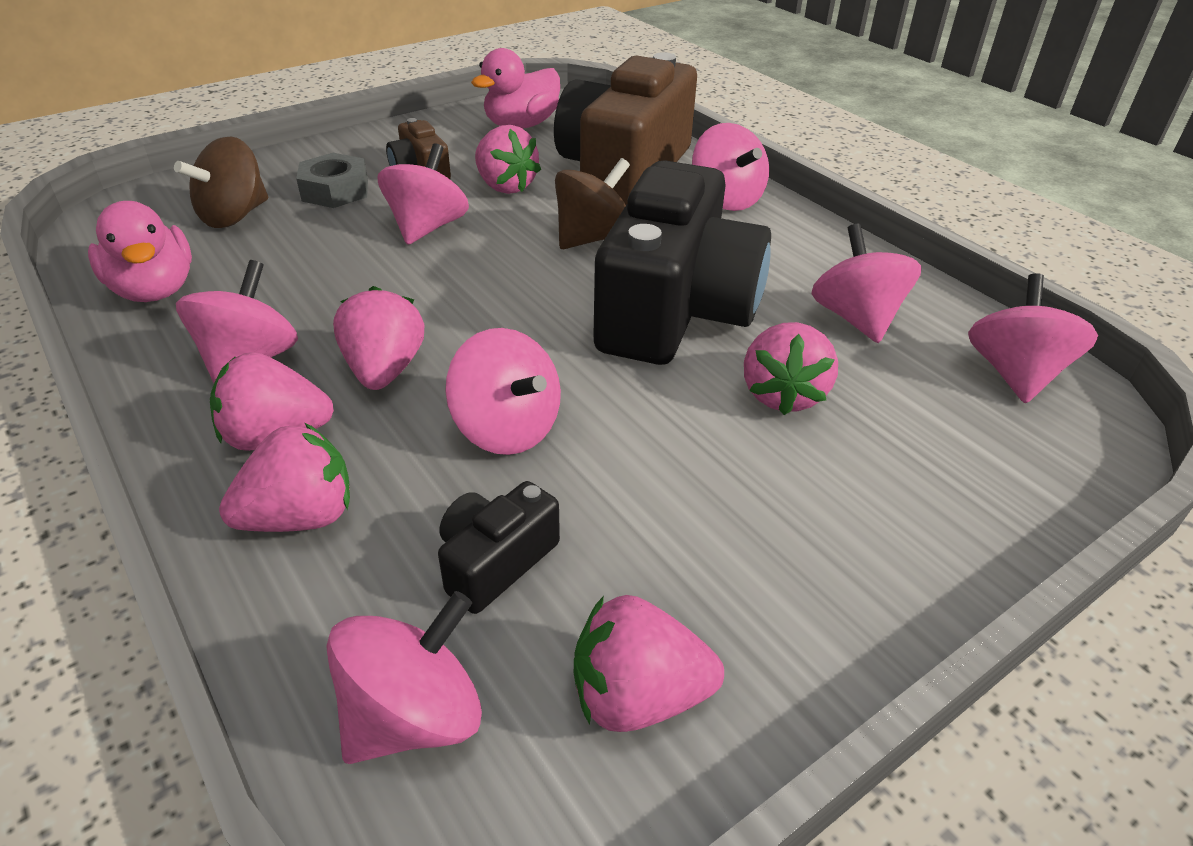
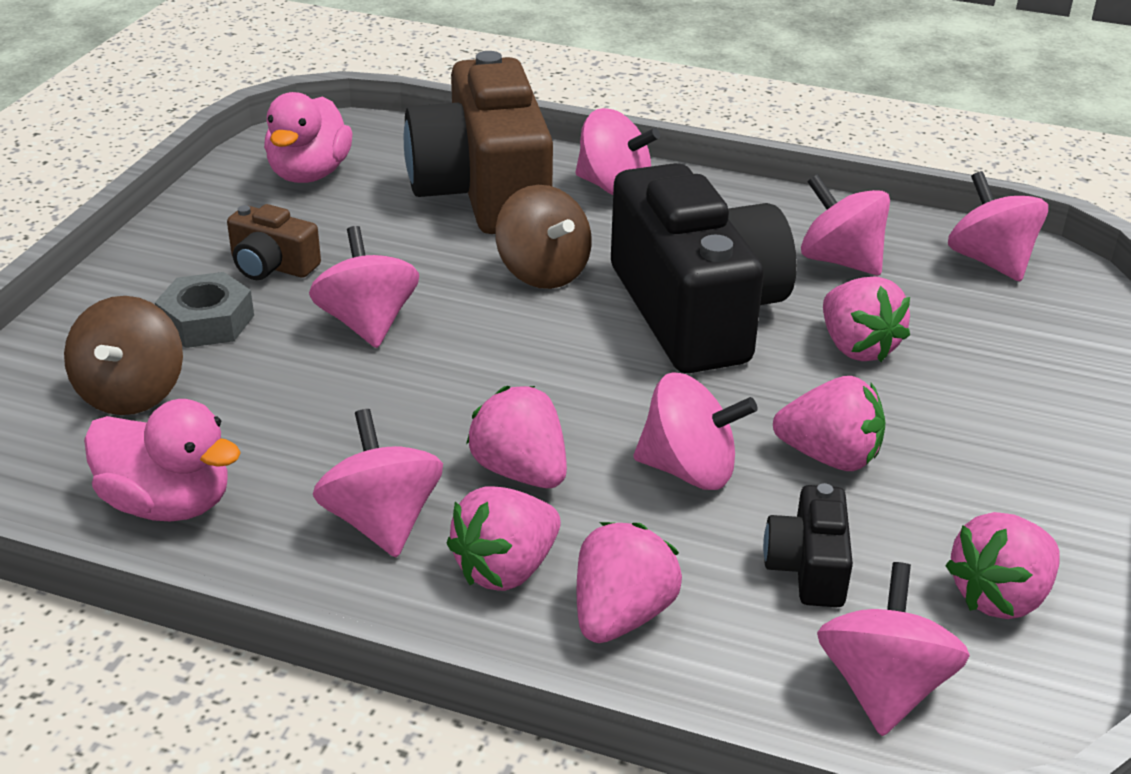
camera: 35 degrees left, 5 degrees down
(505, 186) = (387, 249): pink strawberry -> pink strawberry (829, 457)
(592, 238) = (543, 272): brown spinning top -> brown spinning top turned 135 degrees clockwise

